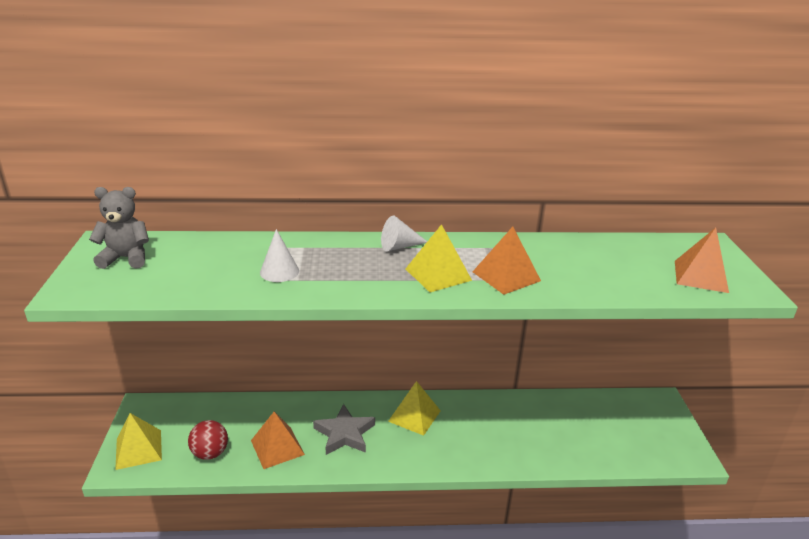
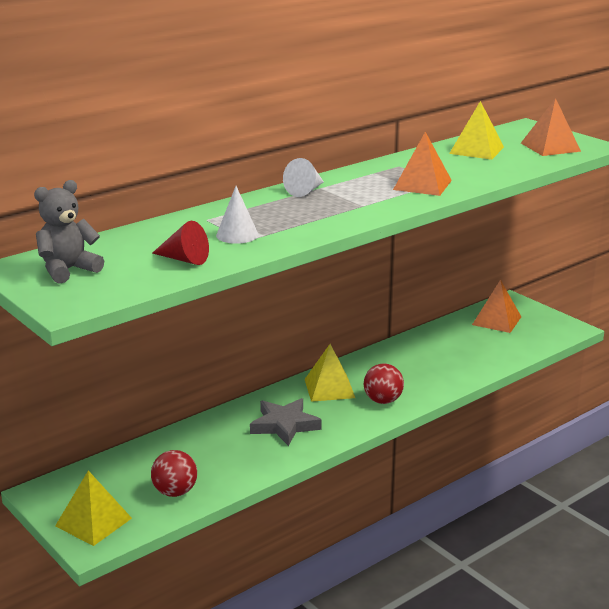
camera: 35 degrees left, 5 degrees down
(206, 280) = (184, 259): none -> red cone
(277, 447) = (235, 460): orange pyramid -> orange pyramid (496, 320)
(438, 274) = (370, 198): yellow pyramid -> yellow pyramid (476, 150)
(441, 449) = (383, 401): none -> red ball

